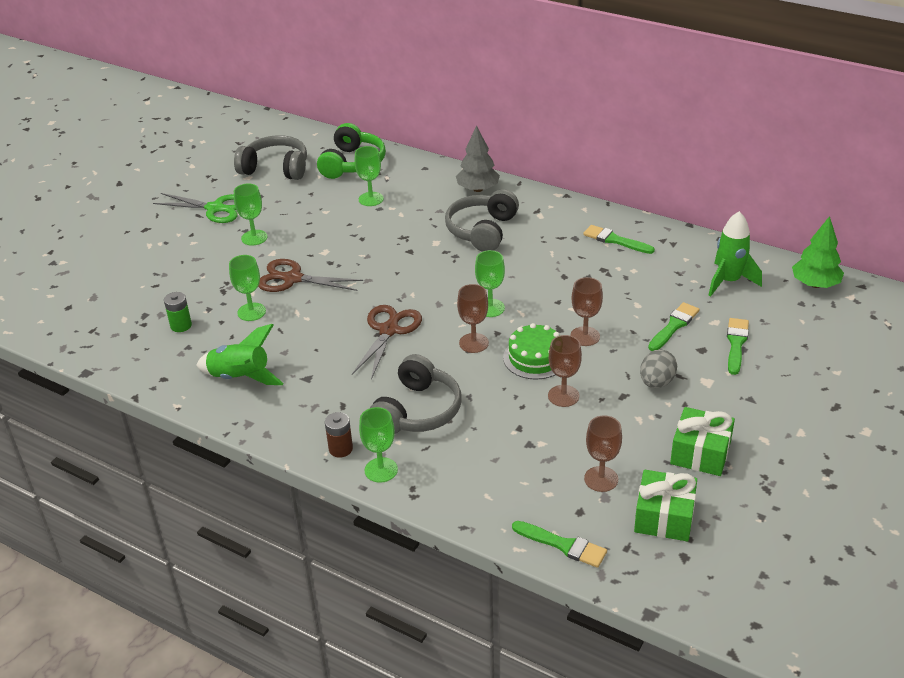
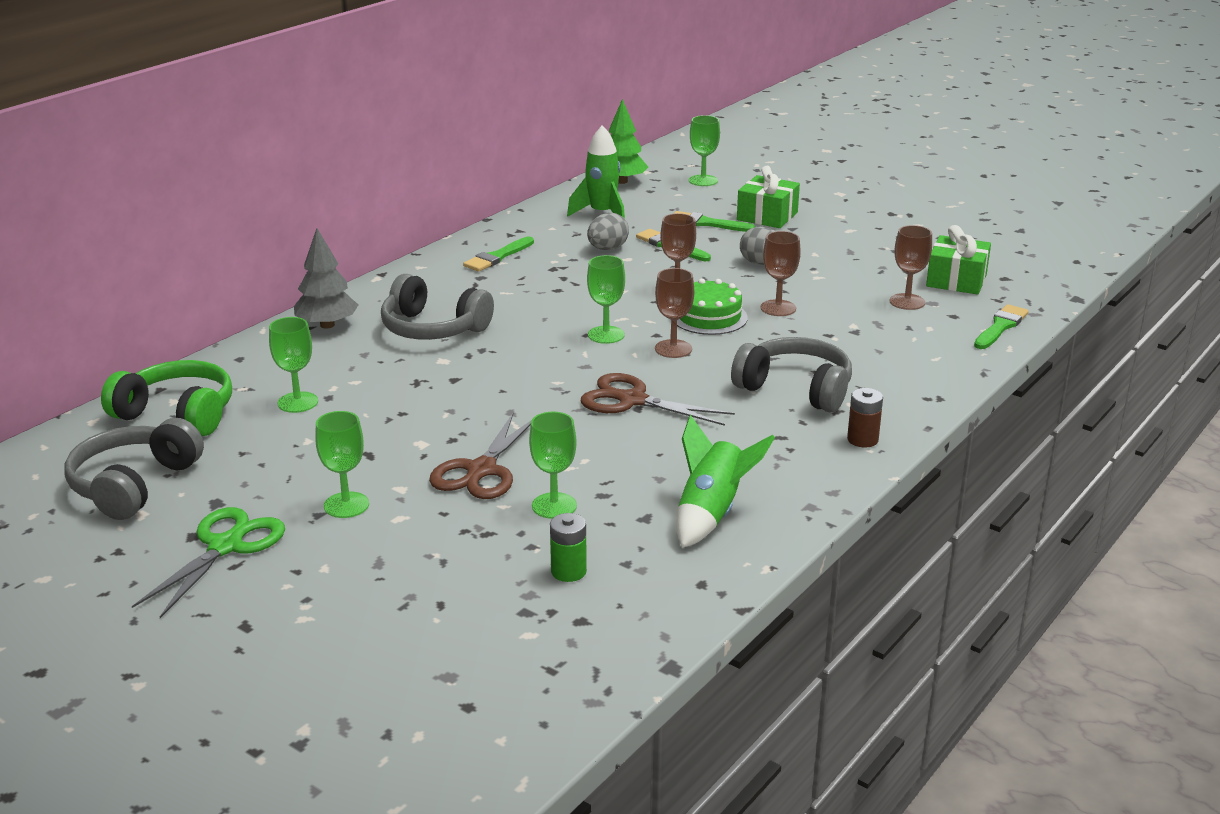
camera: 85 degrees left, 10 degrees down
(381, 470) = (899, 415): green goblet -> green goblet (703, 180)
(653, 292) = (607, 249): none -> grey egg
(700, 453) = (868, 256): green gift -> green gift (767, 216)

